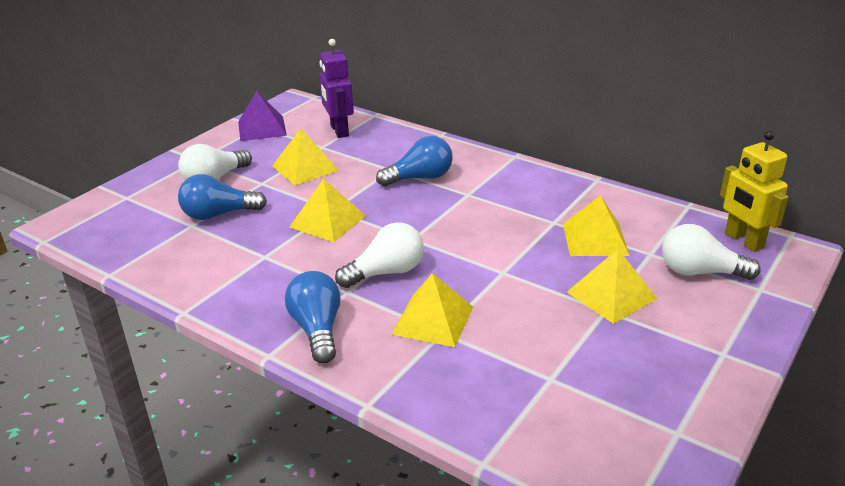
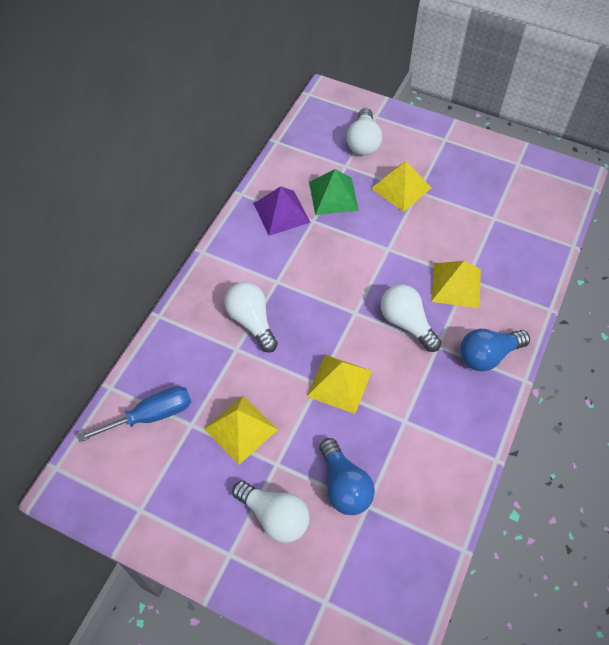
camera: 100 degrees left, 25 degrees up
(262, 128) = (145, 504): purple pyramid -> purple pyramid (281, 212)
(339, 131) = (151, 415): purple robot -> blue screwdriver
(420, 178) = (251, 321): blue light bulb -> white light bulb
(595, 239) = (333, 195): yellow pyramid -> green pyramid
(743, 240) = (320, 117): yellow robot -> none

